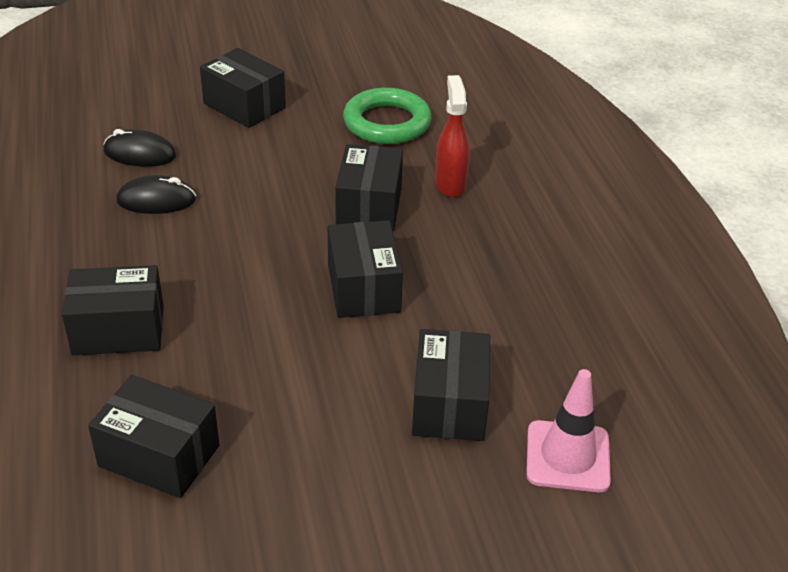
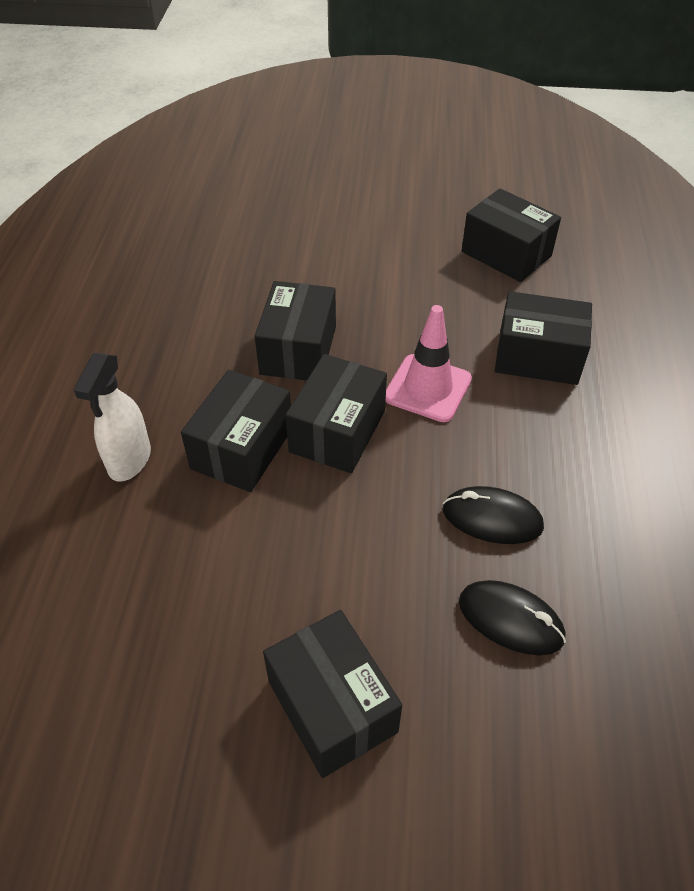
camera: 160 degrees left, 10 degrees up
(387, 123) = (135, 600): green ring -> none
(449, 404) = (281, 244): black box -> black box (337, 431)
(450, 184) = (129, 460): red spray bottle -> white spray bottle
(567, 456) = (222, 200): pink traffic cone -> pink traffic cone (428, 388)

